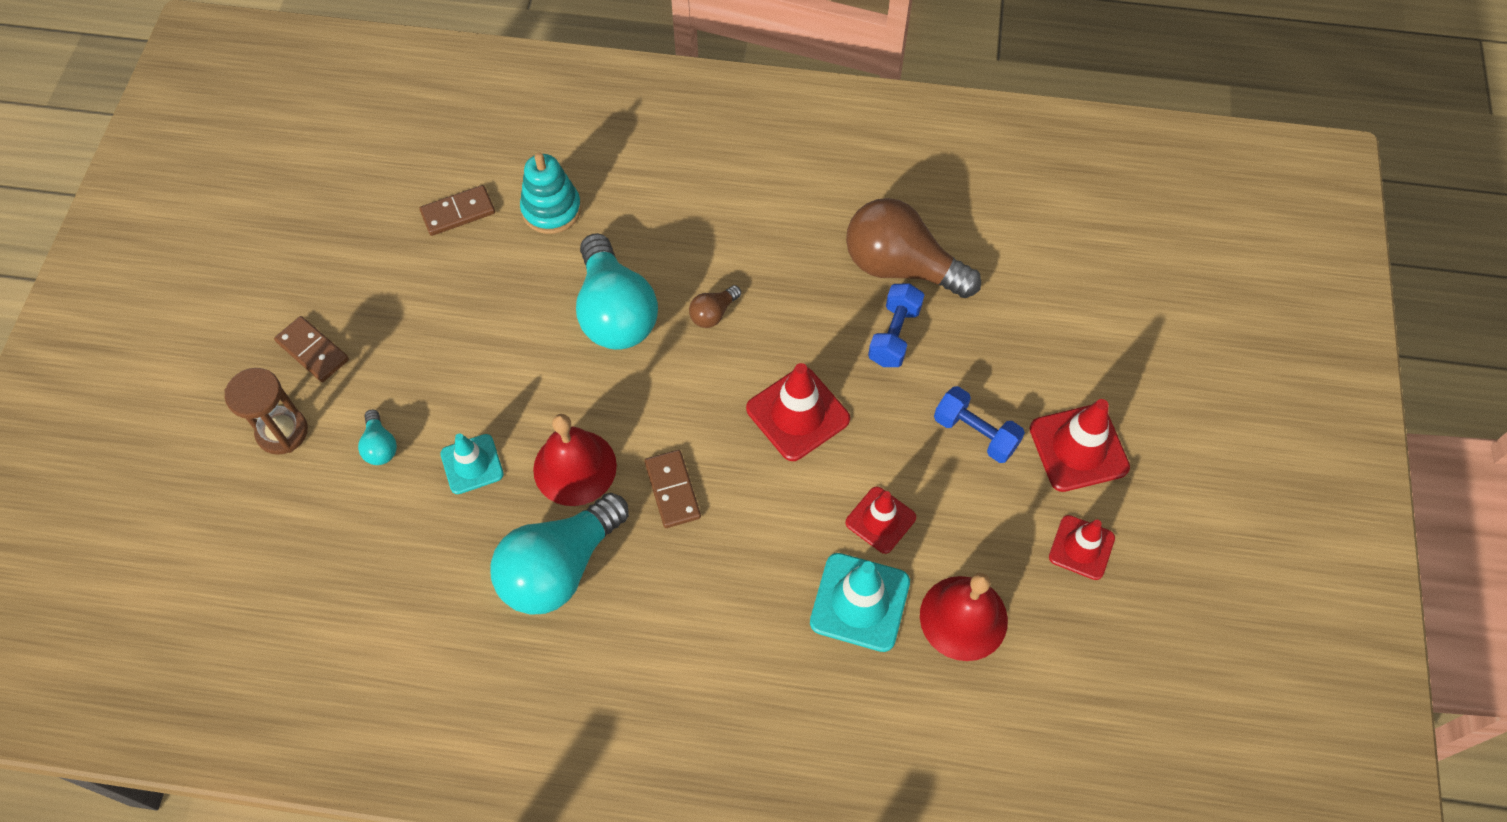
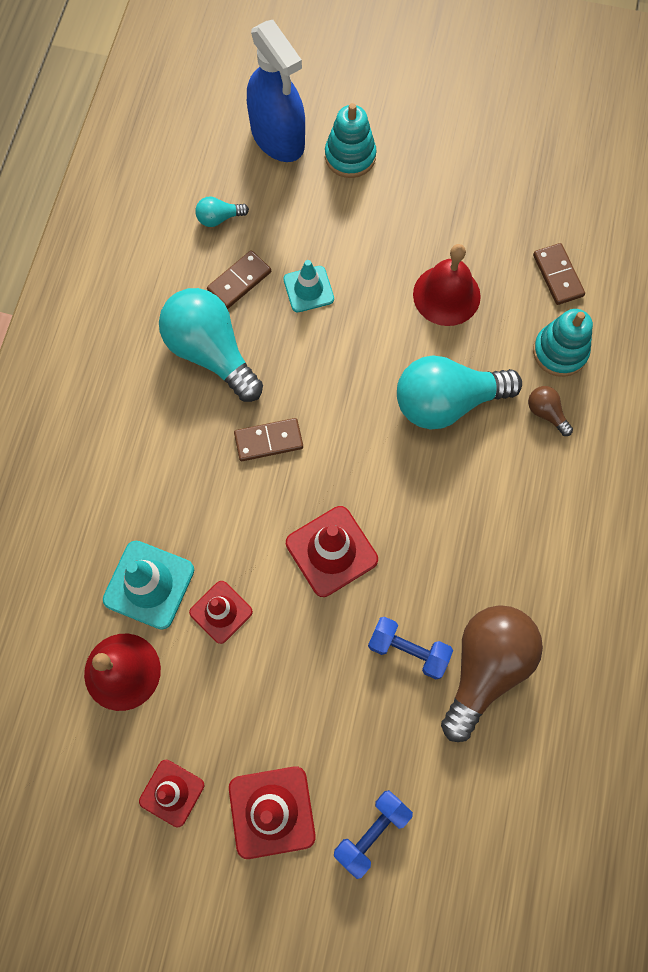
camera: 95 degrees right, 10 degrees up
(244, 520) = (277, 137): none -> blue spray bottle
(282, 432) = (350, 156): brown hourglass -> turquoise stacking toy
(313, 351) = (422, 173): brown domino -> brown domino (239, 281)
(380, 446) = (331, 223): turquoise light bulb -> turquoise light bulb (219, 218)
(575, 467) = (298, 365): red bell -> red bell (446, 295)
(713, 313) = (441, 486): brown light bulb -> brown light bulb (546, 413)
(975, 433) = (297, 712): blue dumbbell -> blue dumbbell (372, 832)

